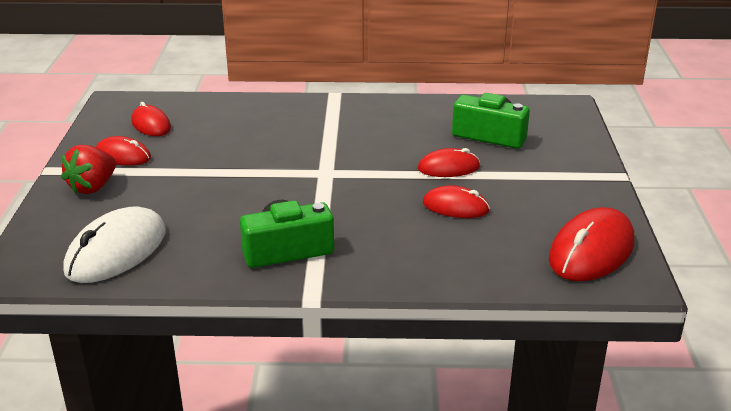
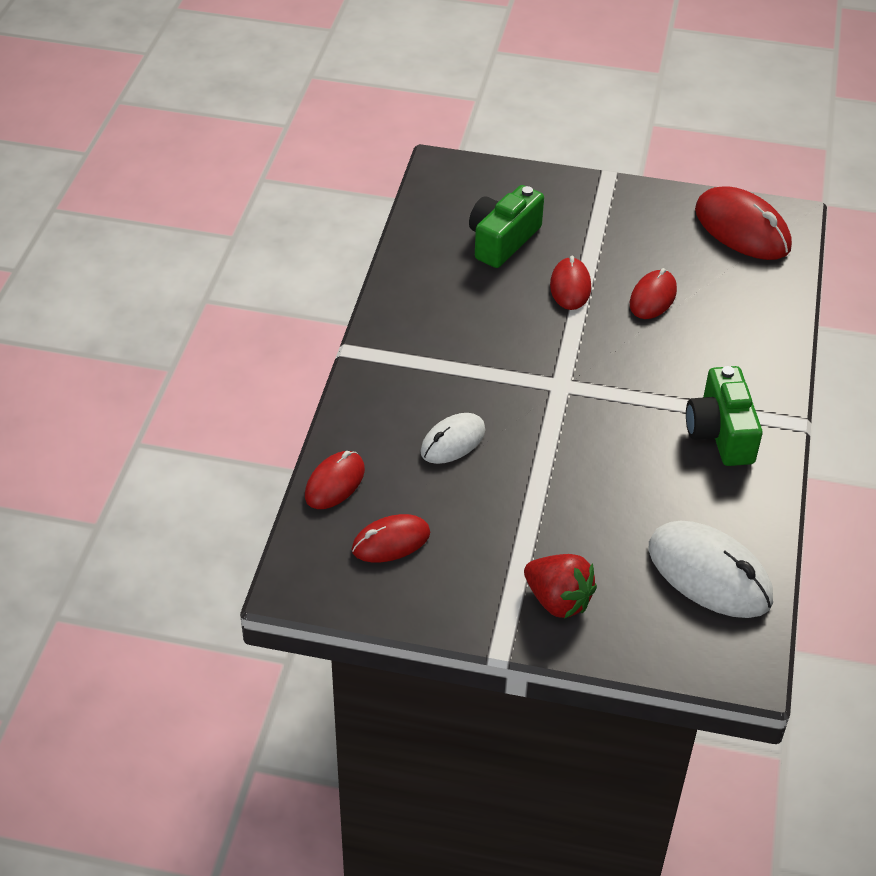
camera: 80 degrees left, 15 degrees up
(123, 156) = (478, 571): red mouse -> red mouse (334, 483)
(251, 136) = (453, 441): none -> white mouse

